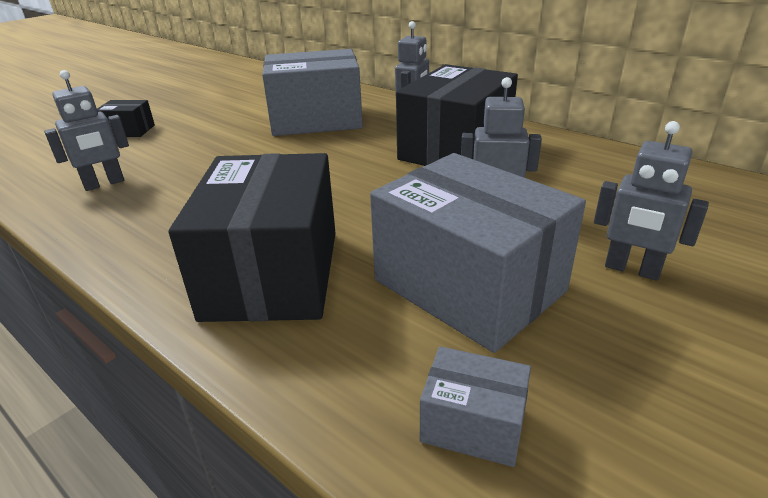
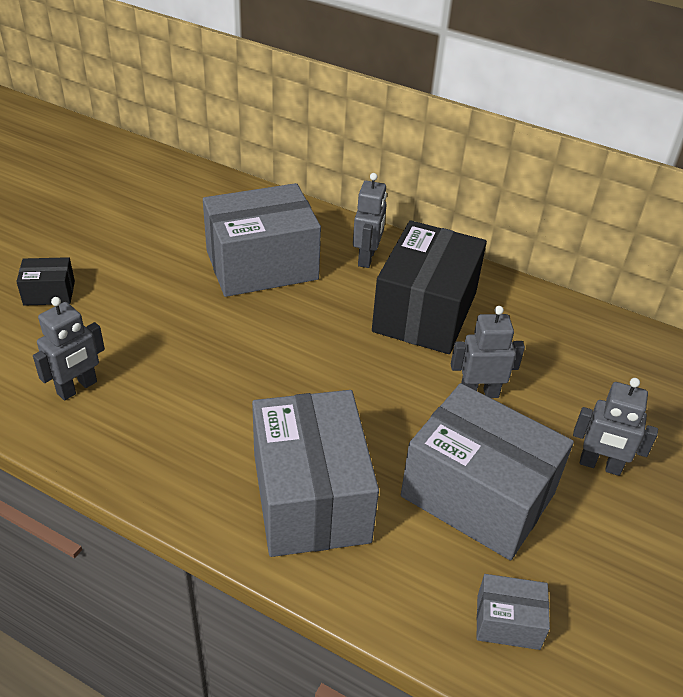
camera: 15 degrees left, 10 degrees up
(273, 273) = (310, 497): black box -> grey box

